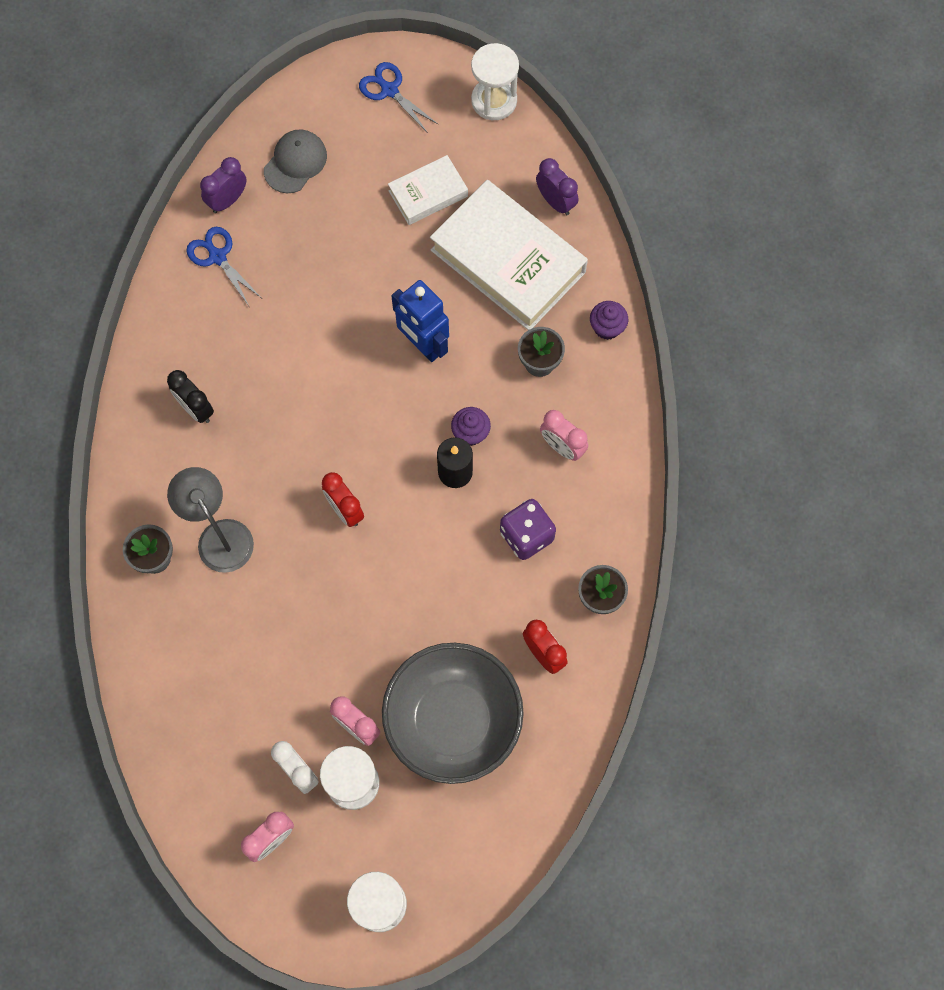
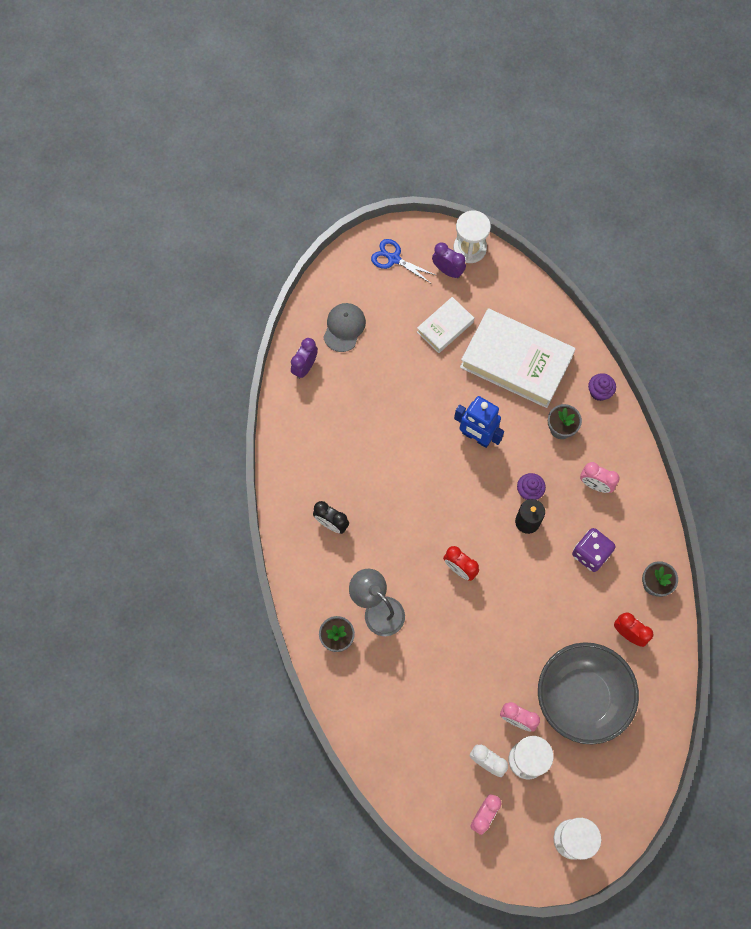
camera: 15 degrees left, 0 degrees up
(217, 256) = (311, 410): blue scissors -> none
(555, 202) = (535, 311): purple clock -> purple clock (447, 270)

